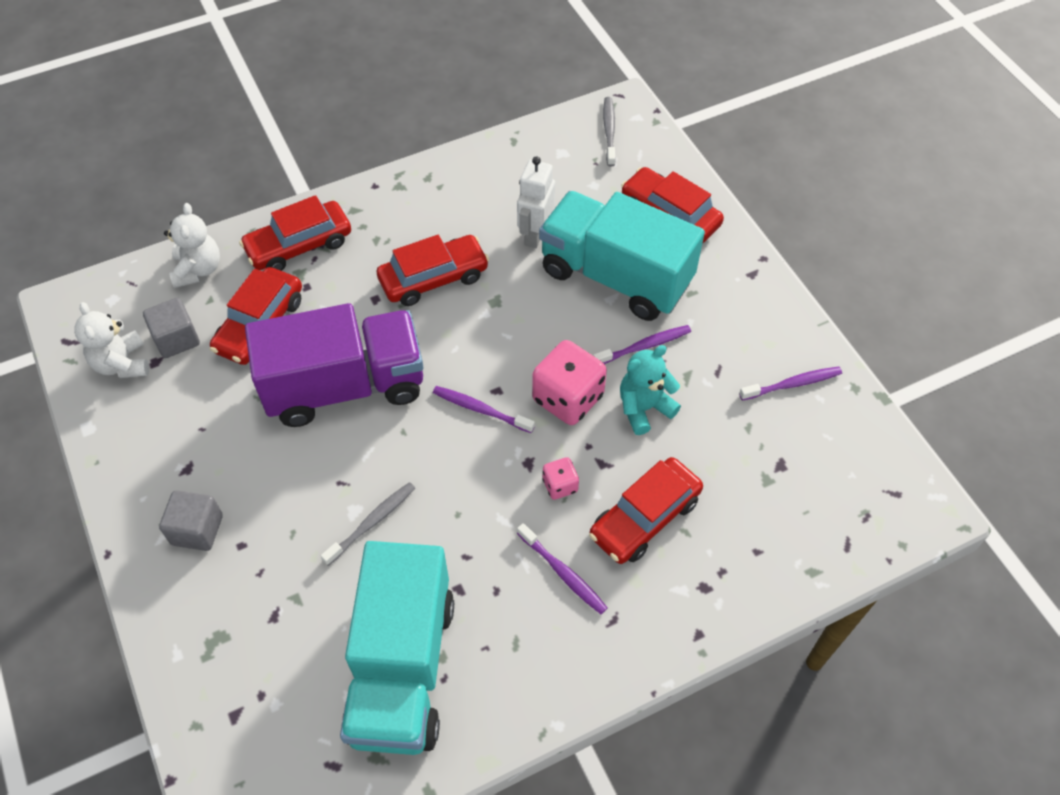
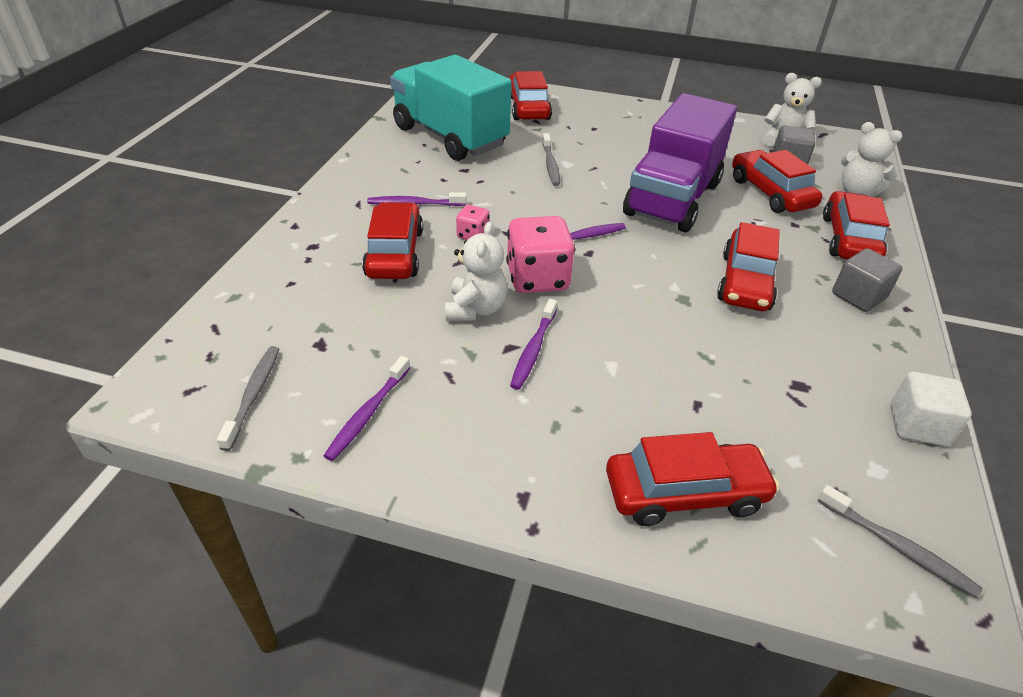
camera: 130 degrees right, 15 degrees down
(197, 530) = (622, 122): grey cube -> grey cube (858, 296)
(244, 653) = (528, 108): none -> red car
(504, 148) = (917, 425): none -> white cube
(535, 234) = (749, 368): white robot -> none
(615, 276) = (636, 386): turquoise truck -> none
(644, 408) = (475, 309): turquoise teddy bear -> white teddy bear
(855, 455) = (253, 395): none -> grey toothbrush

